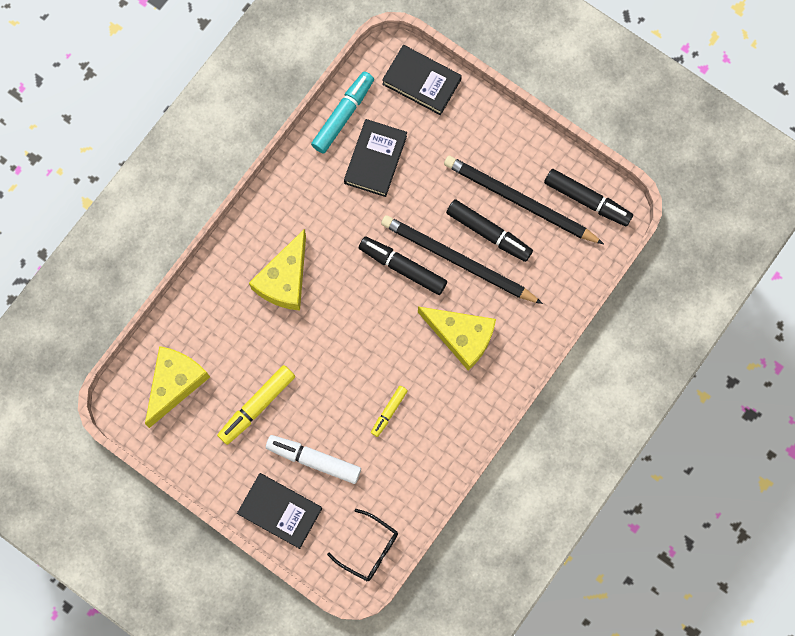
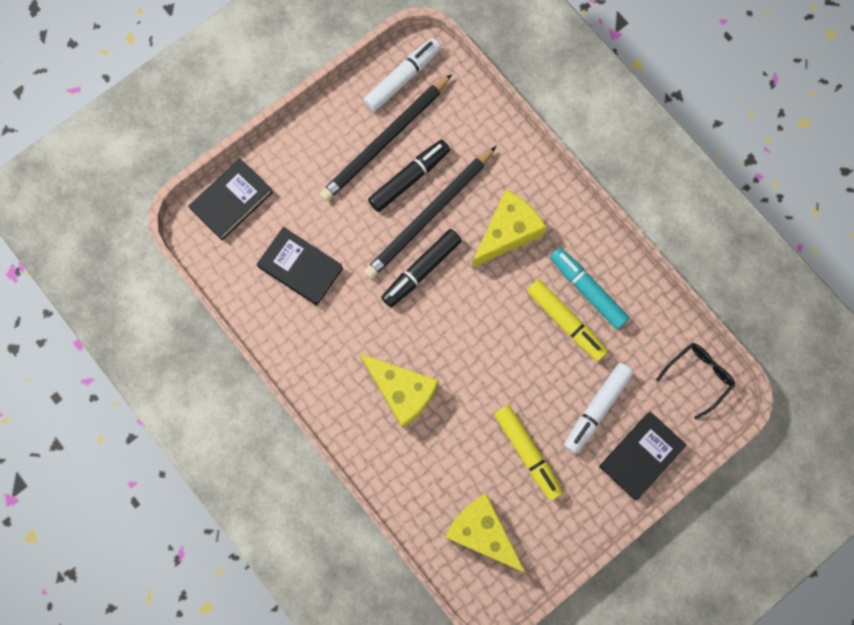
camera: 75 degrees left, 0 degrees up
(343, 115) = (243, 287): turquoise marker -> turquoise marker (587, 290)
(389, 412) = (565, 322): yellow marker -> yellow marker, size x1.73
(587, 200) = (402, 78): black marker -> white marker

